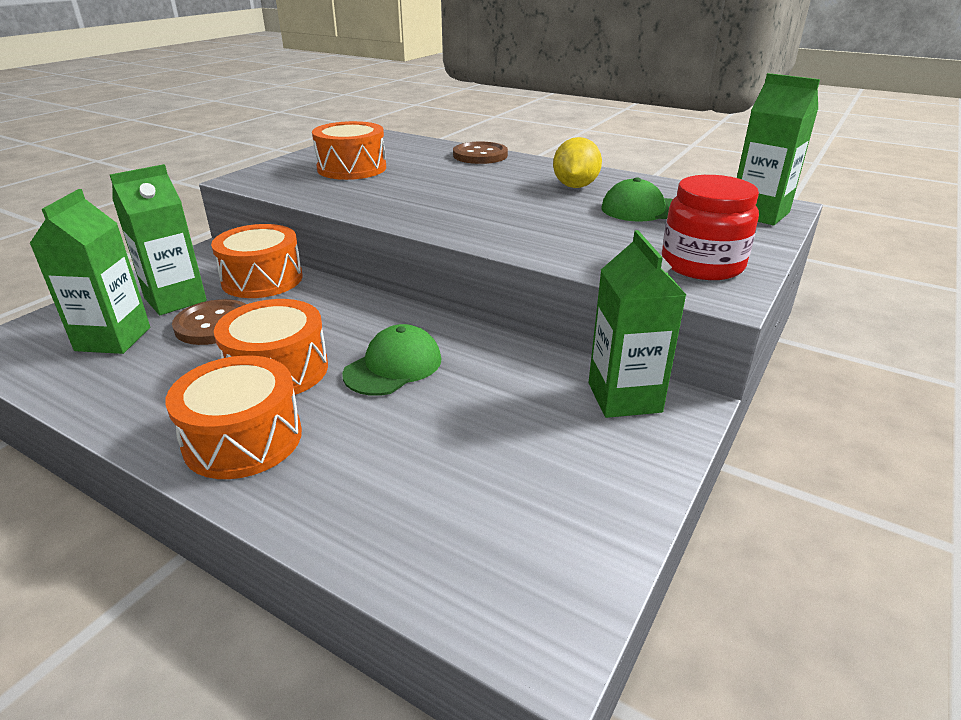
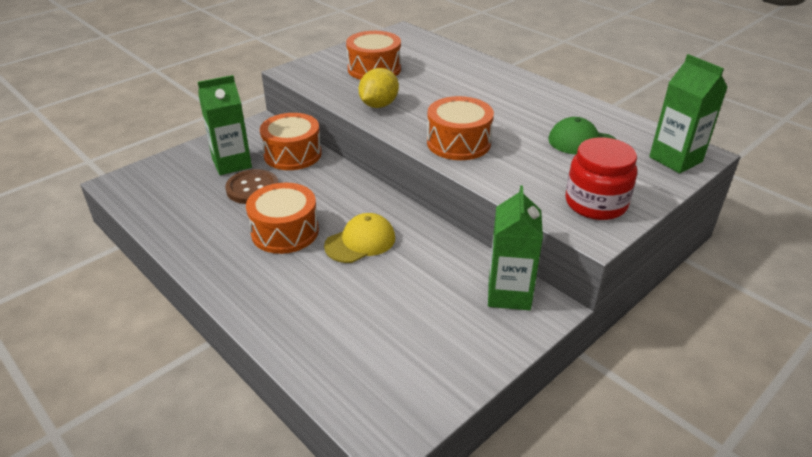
camera: 15 degrees right, 5 degrees up
(113, 339) = (188, 190): green carton -> none
(243, 439) = (252, 278): orange drum -> orange drum (458, 143)
(393, 366) = (360, 242): green cap -> yellow cap
(480, 155) = (479, 65): brown button -> none
(575, 186) = (540, 110): yellow lemon -> yellow lemon (379, 105)

